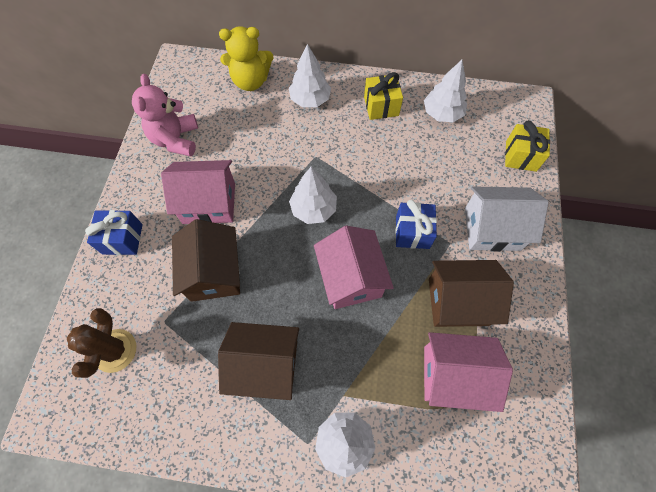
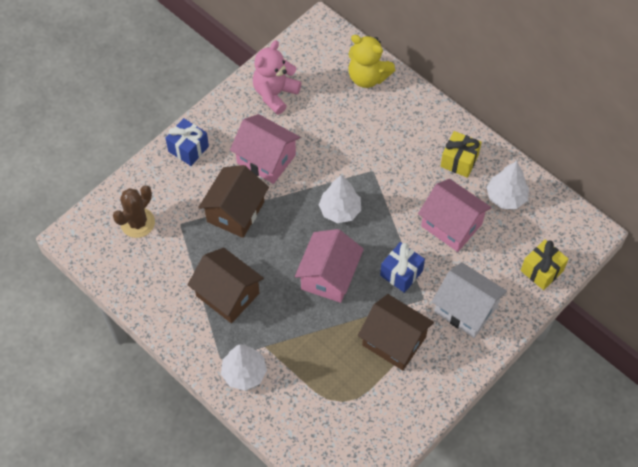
camera: 35 degrees right, 5 degrees down
(310, 99) = (404, 121): white tree -> none
(453, 375) = (349, 383): pink house -> pink house (451, 225)

